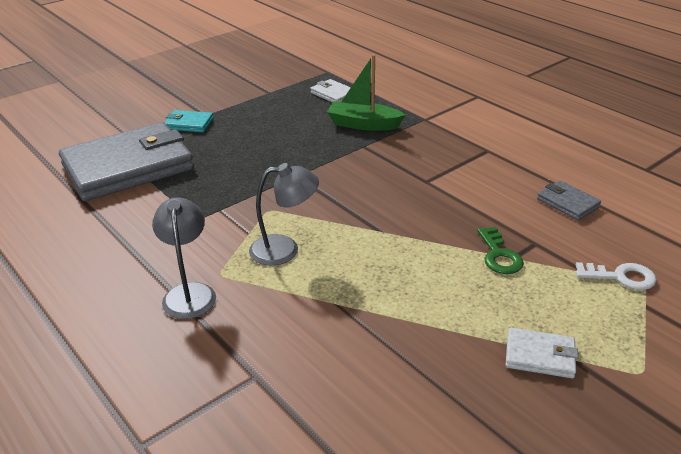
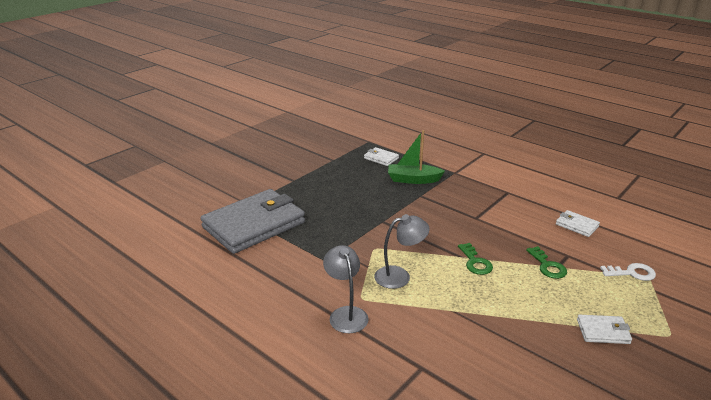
camera: 10 degrees left, 5 degrees down
(189, 124) = (284, 188): turquoise wallet -> none
(398, 241) = (475, 262): none -> green key
(567, 203) = (577, 225): grey wallet -> white wallet

